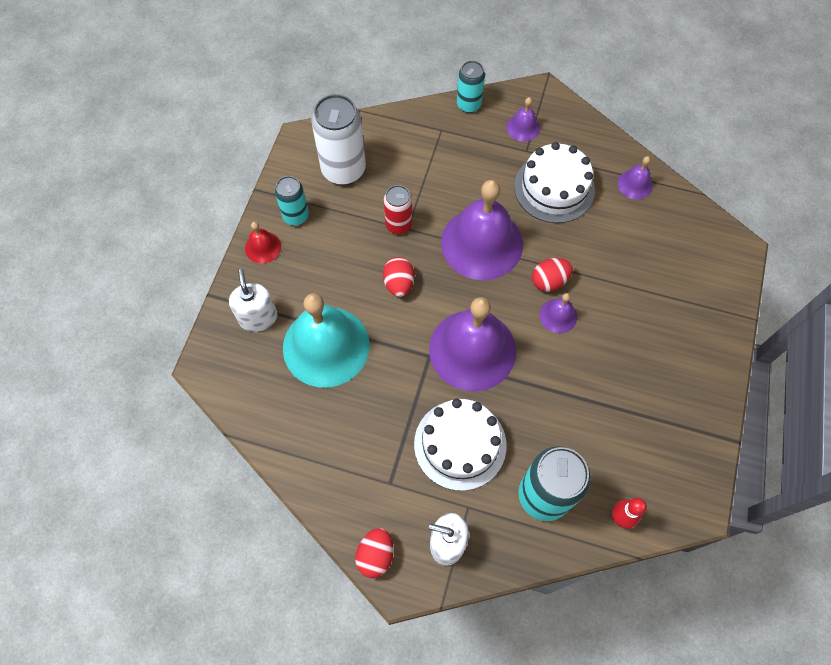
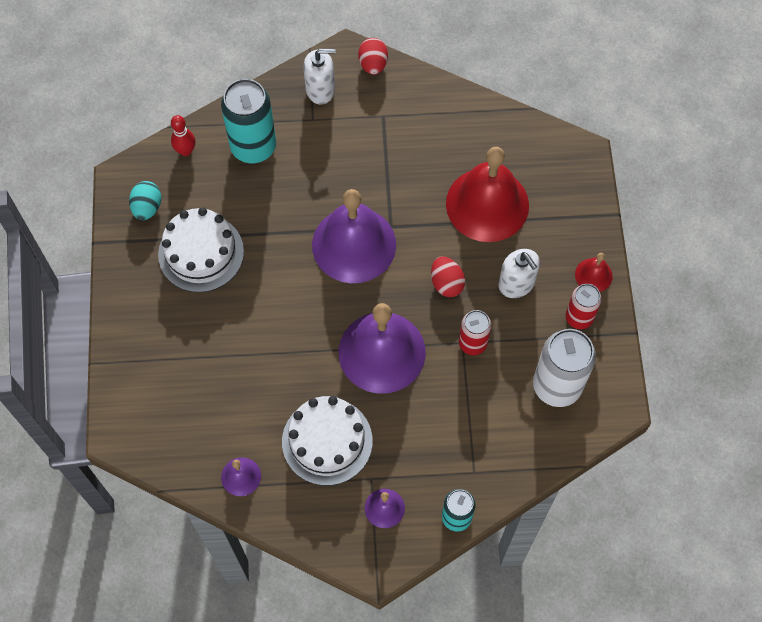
camera: 160 degrees right, 0 degrees up
(258, 317) = (561, 209): white soap dispenser -> white soap dispenser (516, 284)
(296, 216) = (579, 318): turquoise can -> red can
(326, 346) = (487, 204): turquoise bell -> red bell
(460, 444) = (336, 163): white cake -> white cake (201, 253)
(549, 281) = (302, 334): red egg -> none
(558, 316) = (284, 302): purple bell -> none
(675, 462) = (147, 207): none -> turquoise egg

